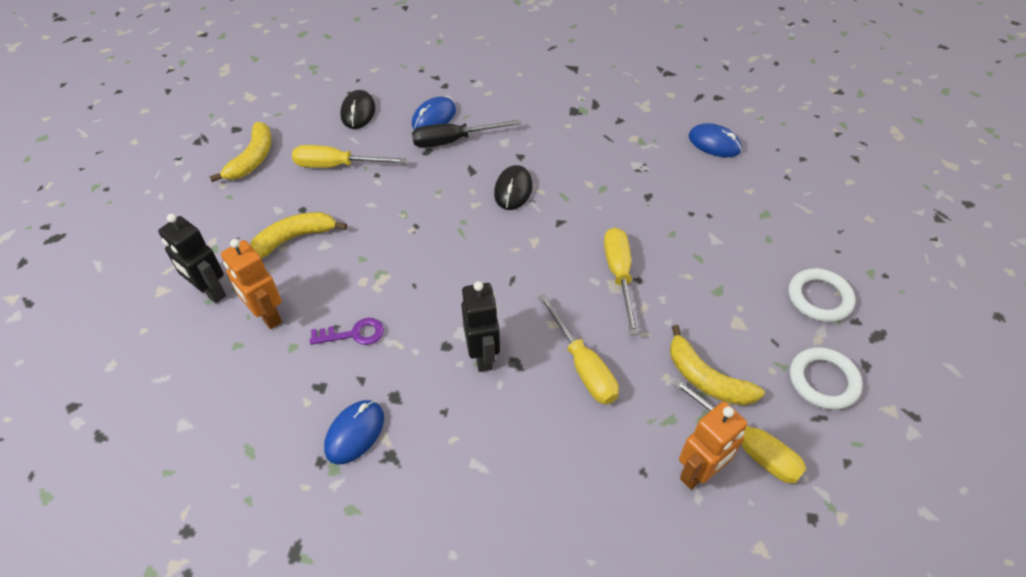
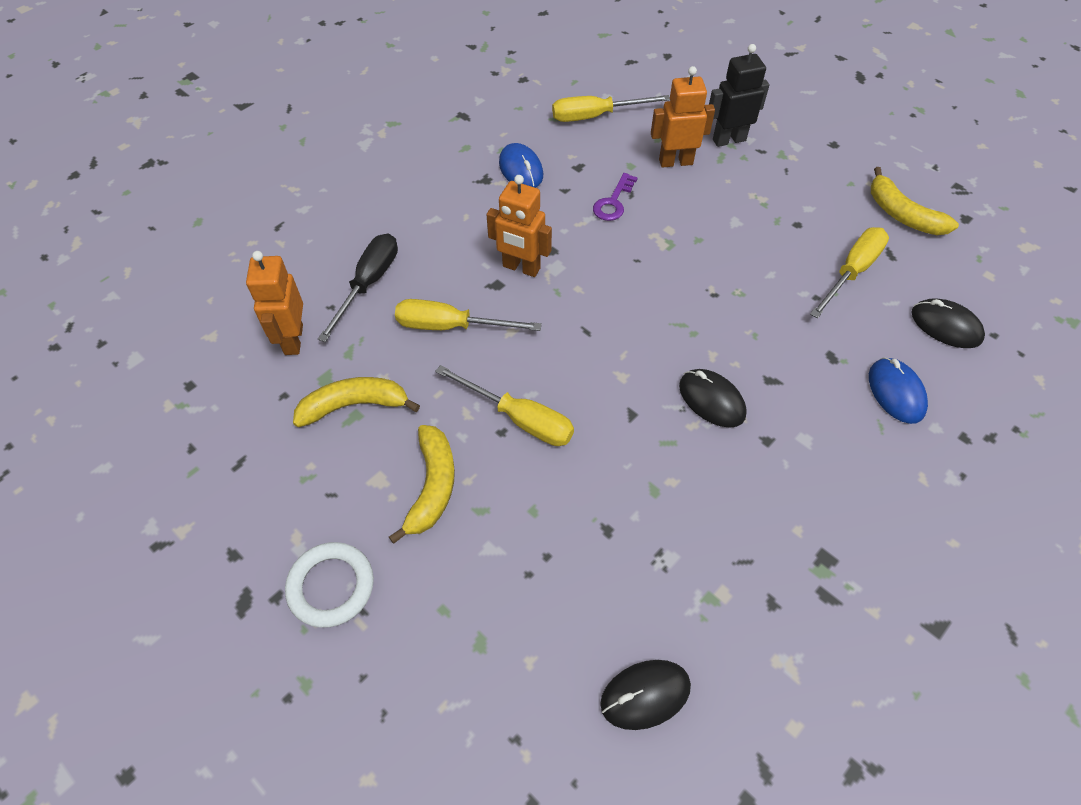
camera: 125 degrees right, 5 degrees up
(294, 238) = (758, 205): yellow banana -> yellow banana (432, 486)
(453, 141) = (837, 389): black screwdriver -> black screwdriver (369, 284)
(483, 356) = (521, 268): black robot -> orange robot
(714, 143) = (645, 695): blue mouse -> black mouse
(747, 446) = (276, 388): yellow screwdriver -> yellow screwdriver (595, 116)
(823, 381) = (260, 499): white ring -> none

